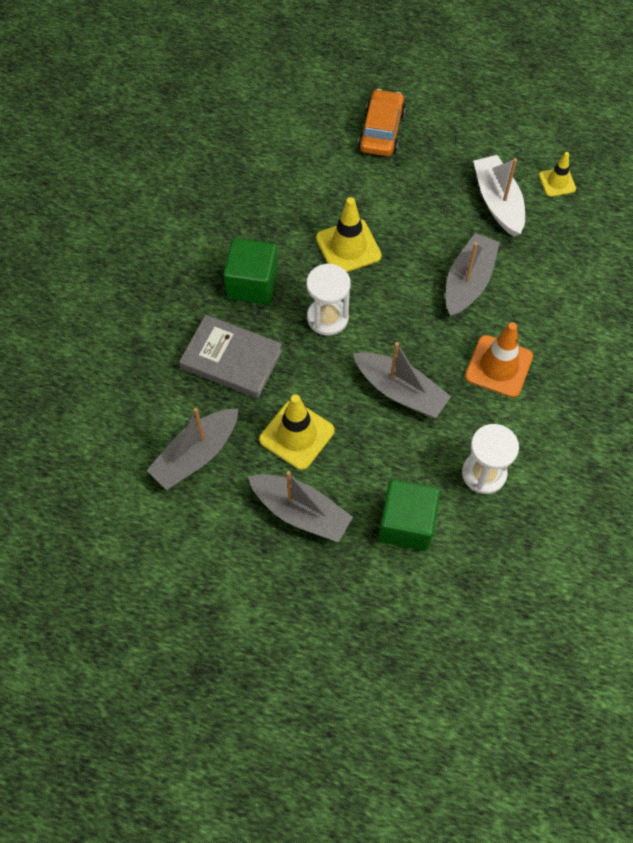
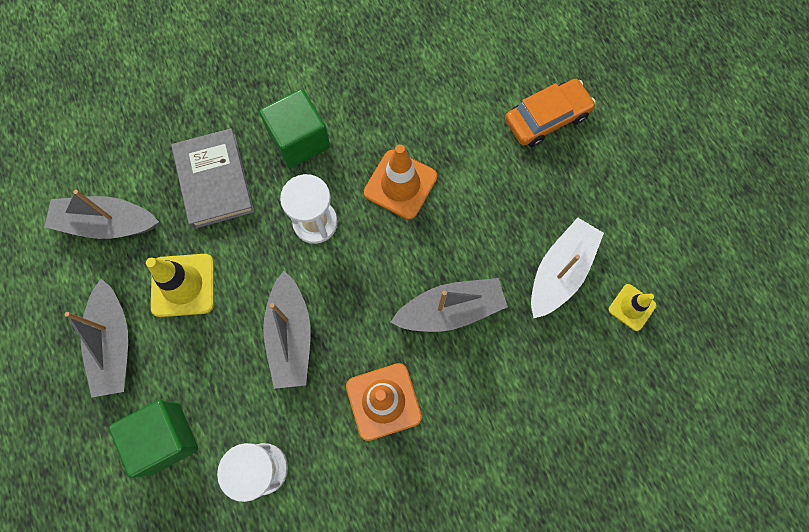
camera: 50 degrees right, 10 degrees up
(348, 247) = (400, 184): yellow traffic cone -> orange traffic cone

